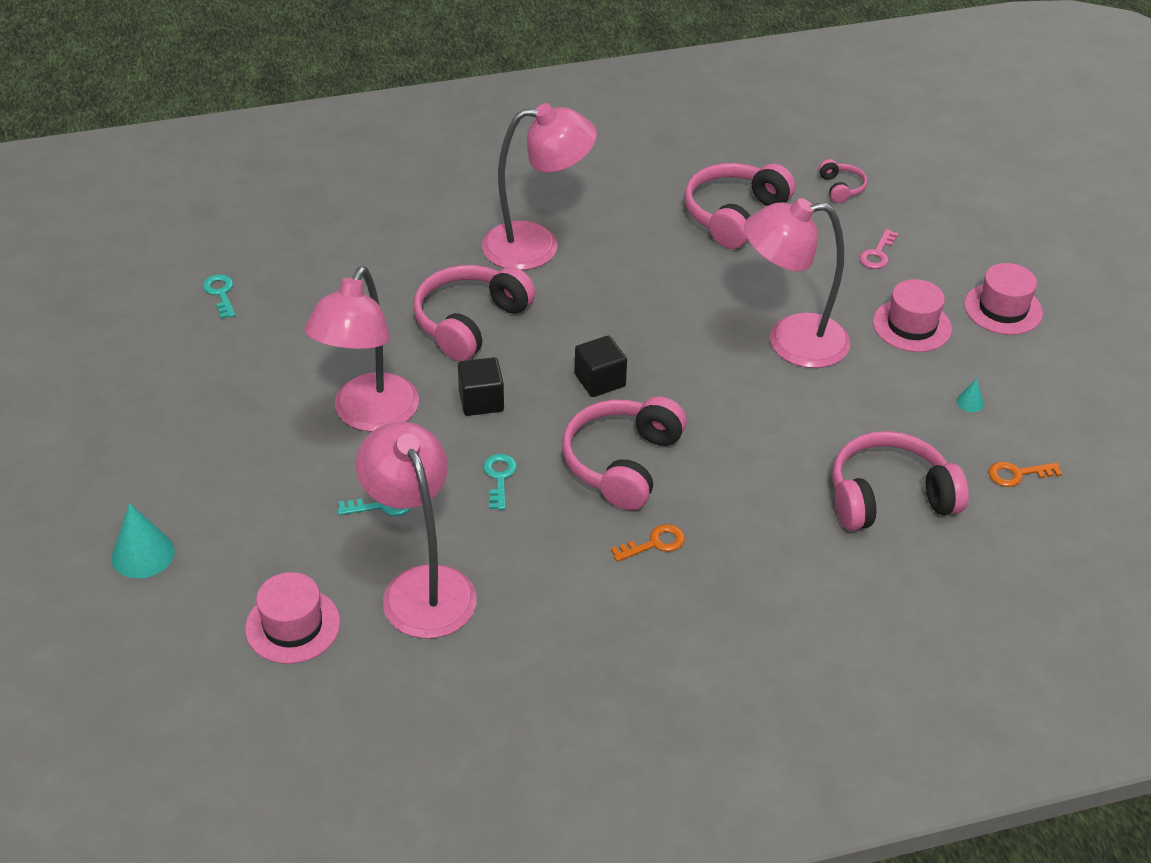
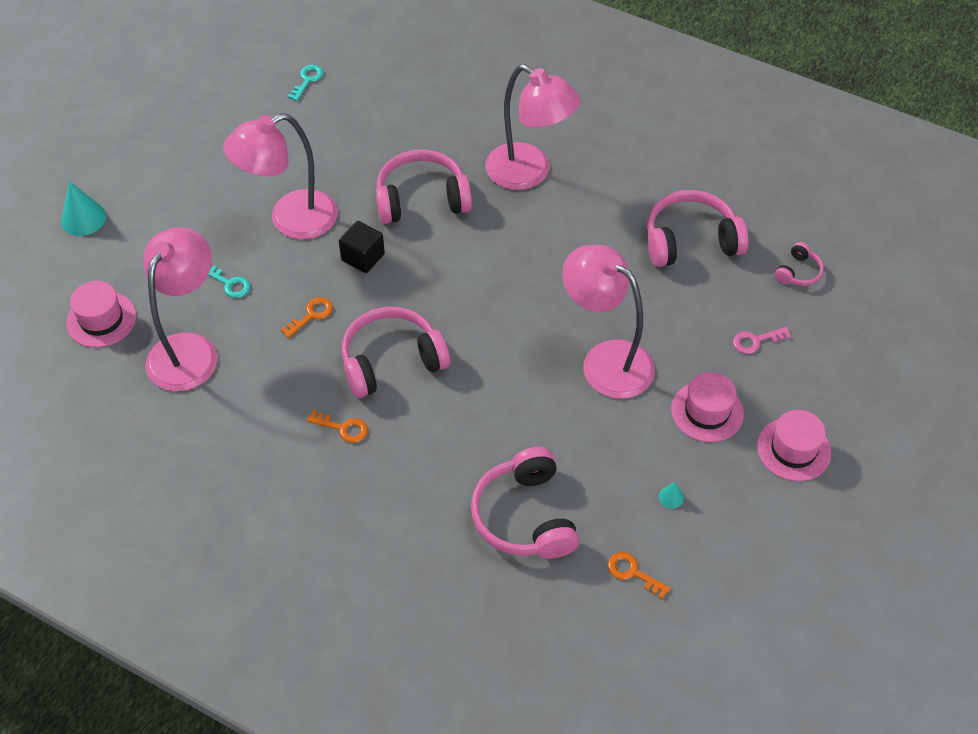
camera: 45 degrees right, 10 degrees up
(499, 477) = (311, 315): turquoise key -> orange key
(600, 380) = (448, 296): black cube -> none
(889, 497) = (524, 516): pink headphones -> pink headphones turned 135 degrees counterclockwise

